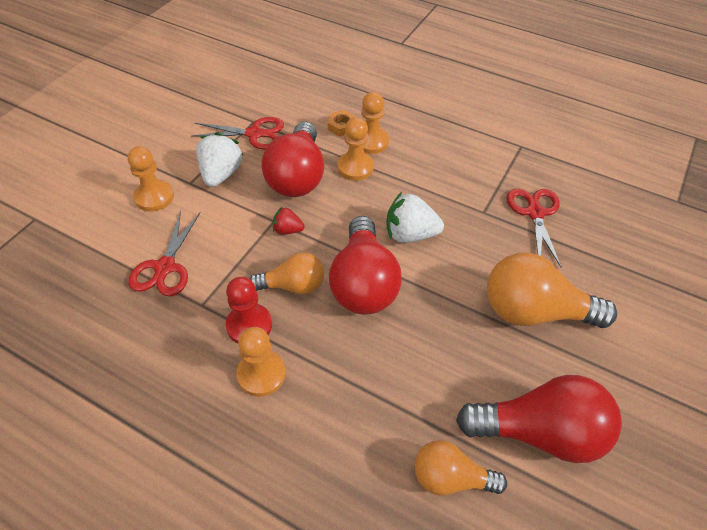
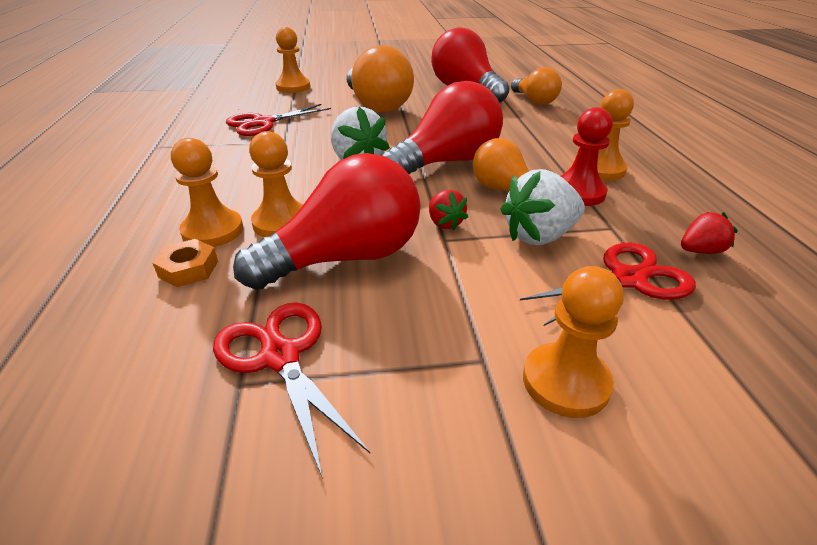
camera: 125 degrees left, 15 degrees down
(139, 325) = (700, 251): none -> red strawberry
(221, 174) = (423, 334): white strawberry -> white strawberry (539, 236)
(641, 272) = (293, 87): none -> orange pawn

